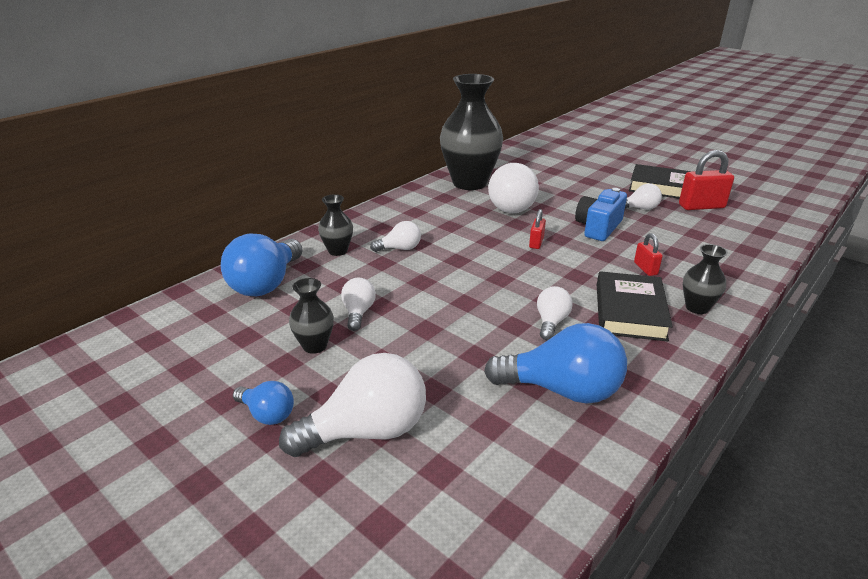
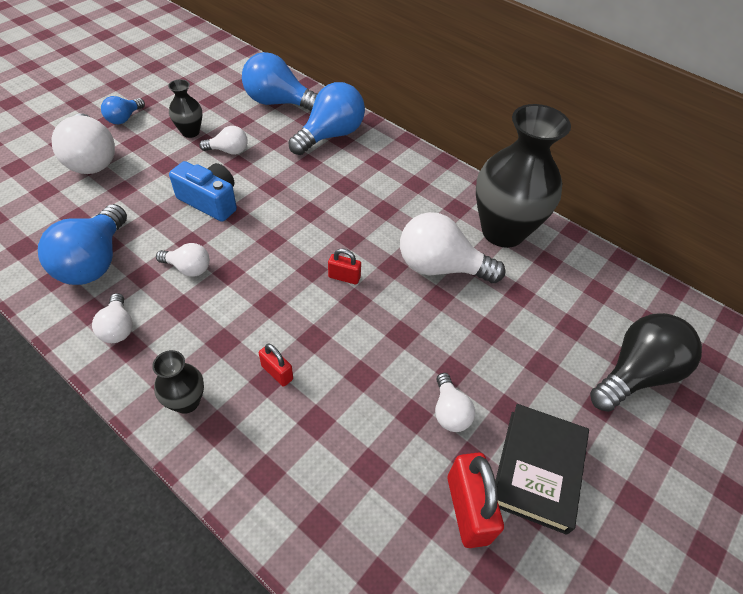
camera: 85 degrees right, 20 degrees up
(338, 251) = (330, 135): black vase -> blue light bulb
(400, 248) = (333, 173): white light bulb -> white light bulb (118, 328)
(581, 158) = (636, 374): none -> black light bulb
(598, 227) = (385, 346): blue camera -> blue camera (210, 201)
(630, 311) = (192, 335): black book -> none
(645, 268) = (277, 372): red padlock -> red padlock turned 60 degrees clockwise

